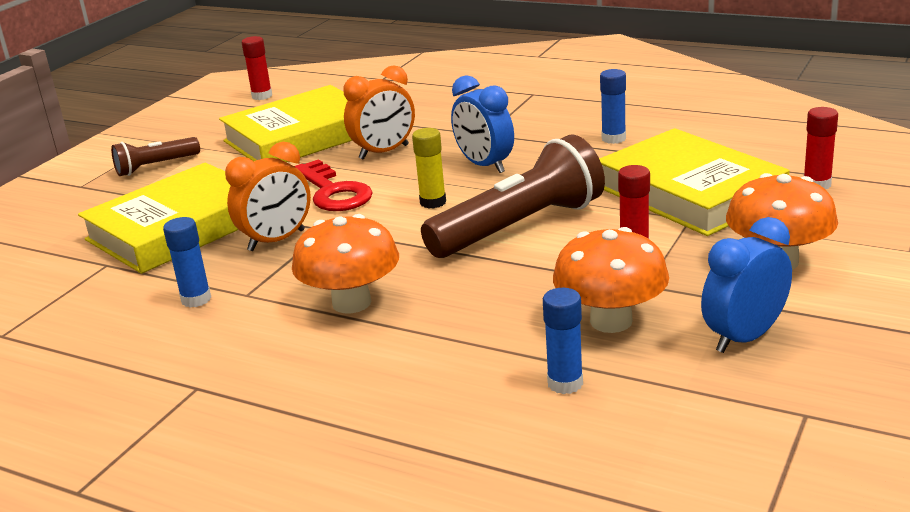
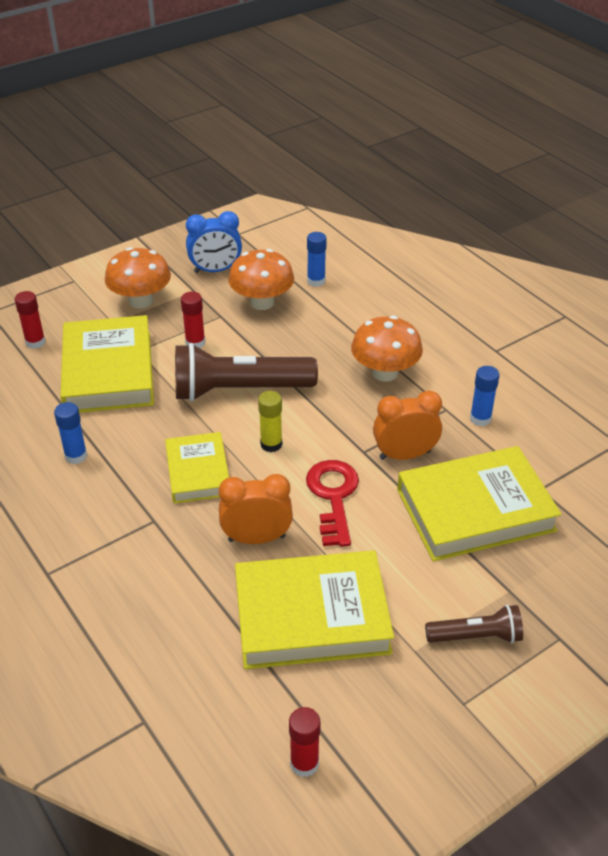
camera: 155 degrees left, 15 degrees up
(485, 165) = (198, 472): blue clock -> yellow book

